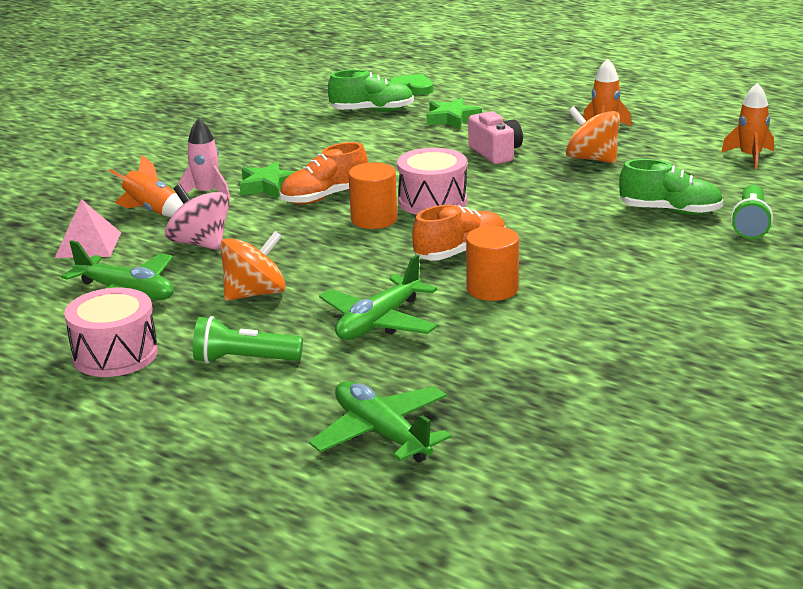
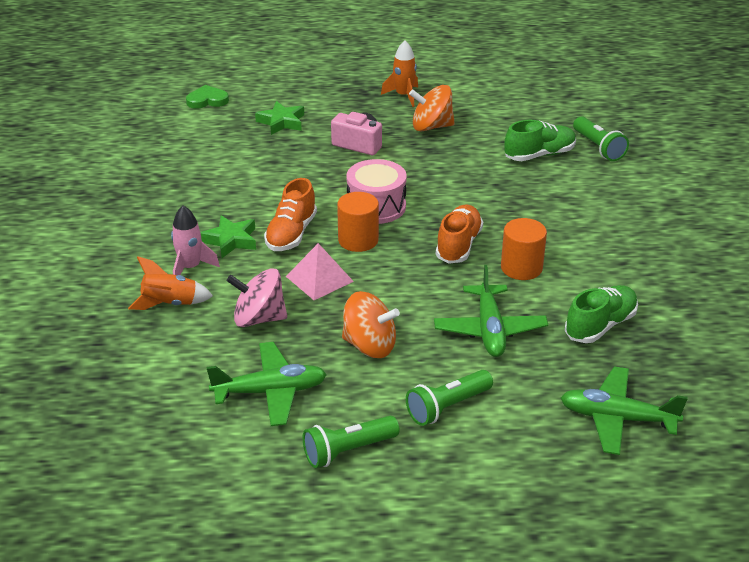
camera: 40 degrees left, 10 degrees up
(88, 245) = (166, 360): pink pyramid -> pink pyramid (319, 278)
(115, 354) = (348, 451): pink drum -> green flashlight
(255, 293) = (370, 345): orange spinning top -> orange spinning top turned 90 degrees clockwise
(372, 111) = (207, 134): green shoe -> green shoe (600, 326)
(750, 157) = (526, 90): orange rocket -> none

